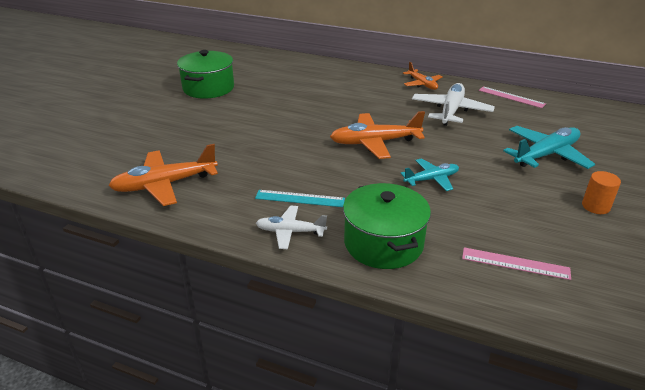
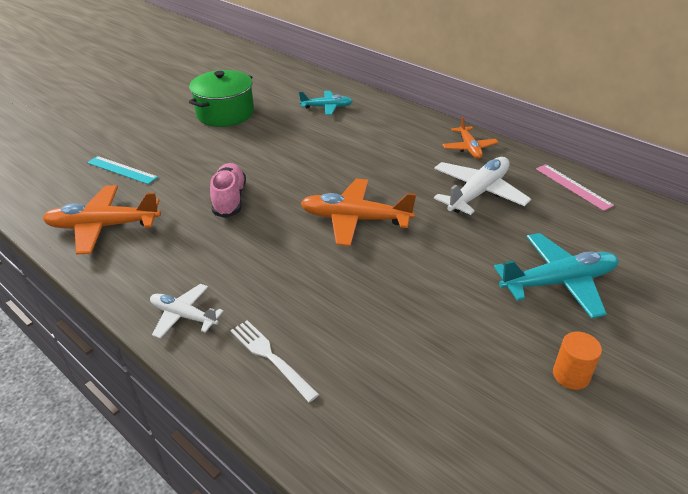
camera: 20 degrees right, 5 degrees up
(262, 146) = (229, 199): none -> pink shoe
(300, 198) = (222, 275): turquoise ruler -> turquoise ruler (122, 170)
(383, 243) = (271, 357): green pot -> white fork
(431, 179) = (386, 285): turquoise plane -> turquoise plane (327, 107)
(515, 263) = (404, 428): pink ruler -> none

